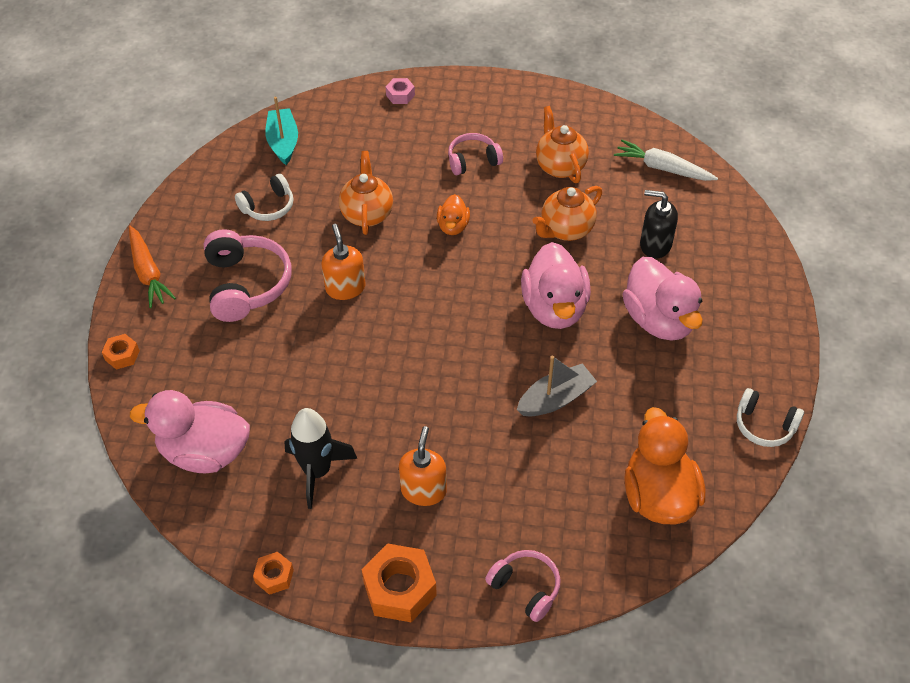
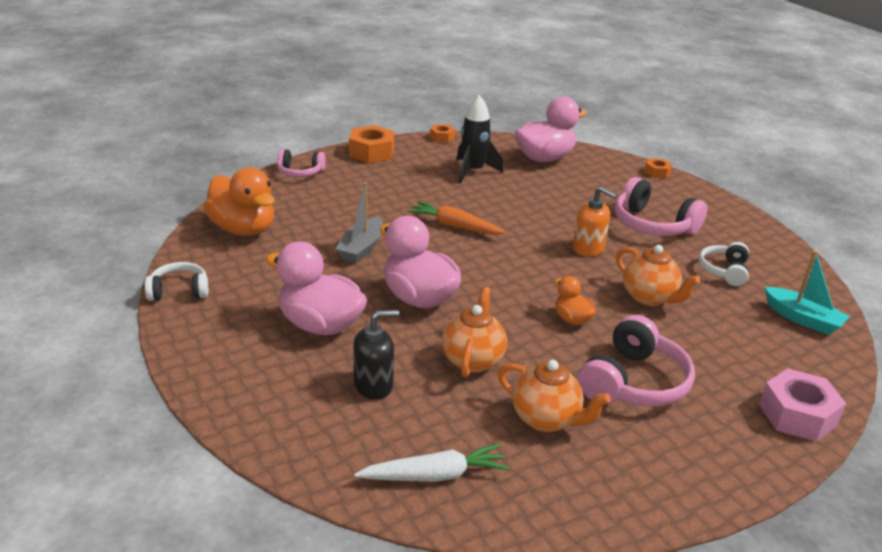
camera: 140 degrees right, 20 degrees down
(148, 273) = (719, 207): orange carrot -> orange carrot (455, 226)
(400, 95) = (797, 415): pink nut -> pink nut, size x1.87
(423, 490) = (402, 184): orange soap dispenser -> none
(473, 161) = (633, 382): pink headphones -> pink headphones, size x1.66

